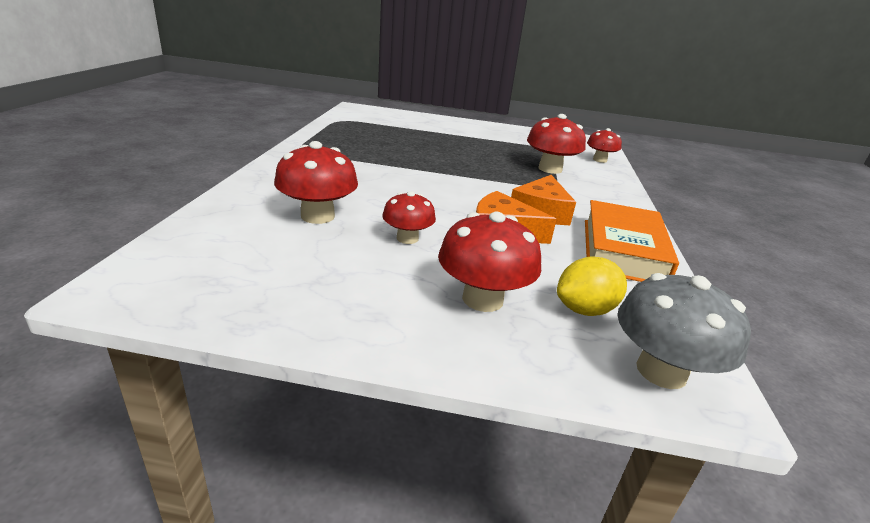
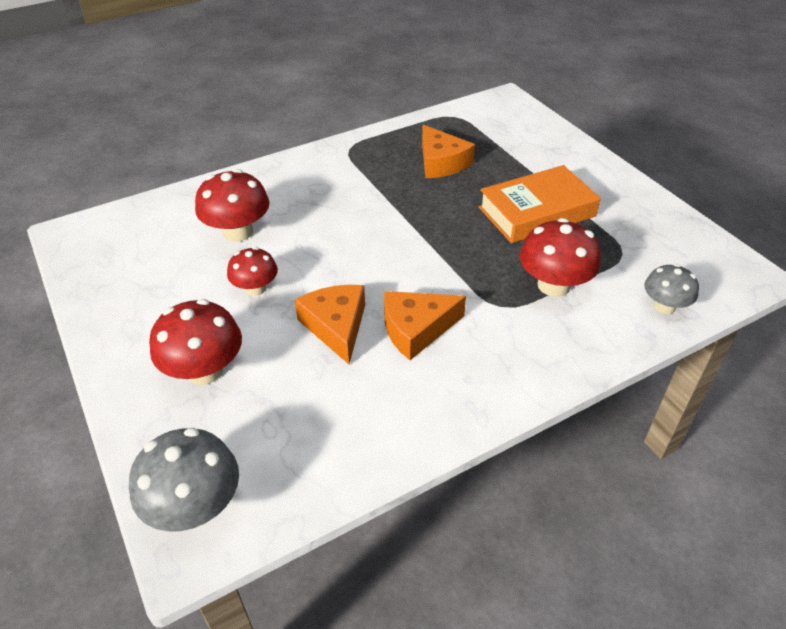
camera: 55 degrees right, 15 degrees up
(382, 140) = (441, 162): none -> orange cheese
(585, 310) = (247, 431): yellow lemon -> none
(599, 160) = (664, 306): red mushroom -> grey mushroom
(622, 251) = (396, 416): orange book -> orange book (537, 212)

